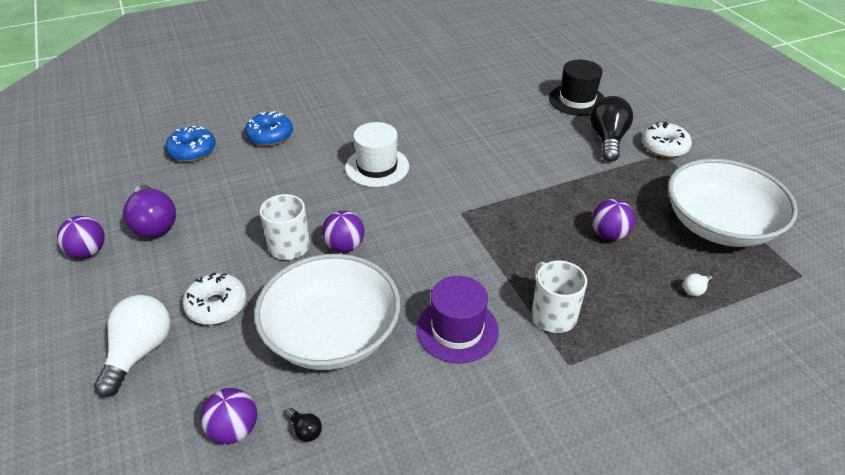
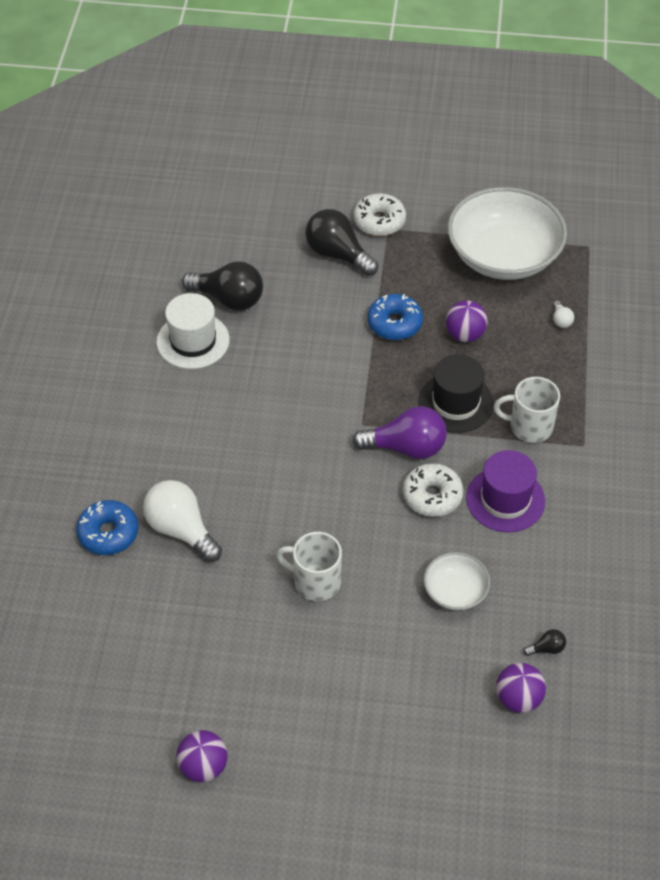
camera: 60 degrees left, 10 degrees up
(139, 352) = (386, 749): white light bulb -> white light bulb (181, 530)
(154, 224) = (197, 693): purple light bulb -> purple light bulb (406, 447)
(192, 151) = (80, 620): blue donut -> blue donut (394, 323)
(217, 306) = (363, 669): white donut -> white donut (432, 496)
(332, 334) = (455, 591): white bowl -> white bowl, size x0.48
(344, 246) = (348, 537): purple ball -> none
(377, 167) = (242, 459): white hat -> white hat (193, 341)
(511, 109) = (229, 299): none -> black light bulb
(577, 100) = (255, 237): black hat -> black hat (456, 402)

